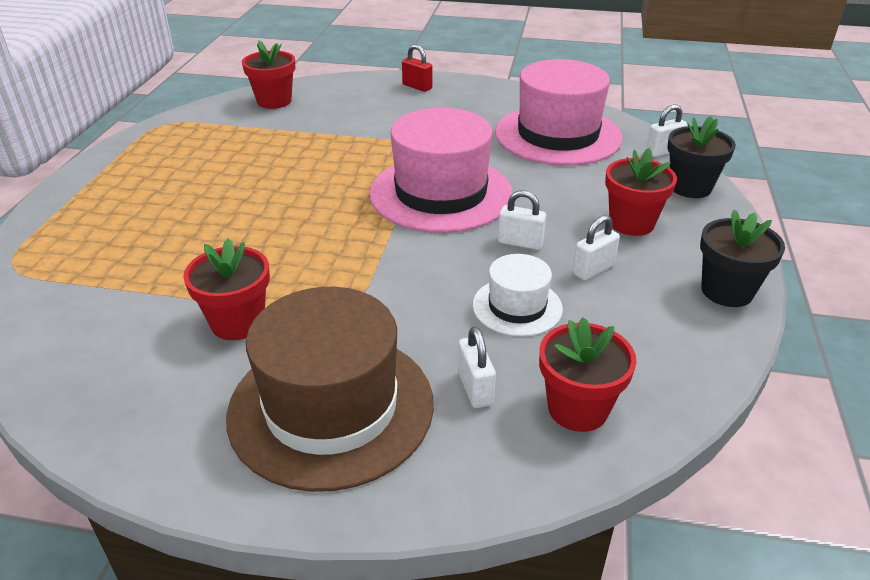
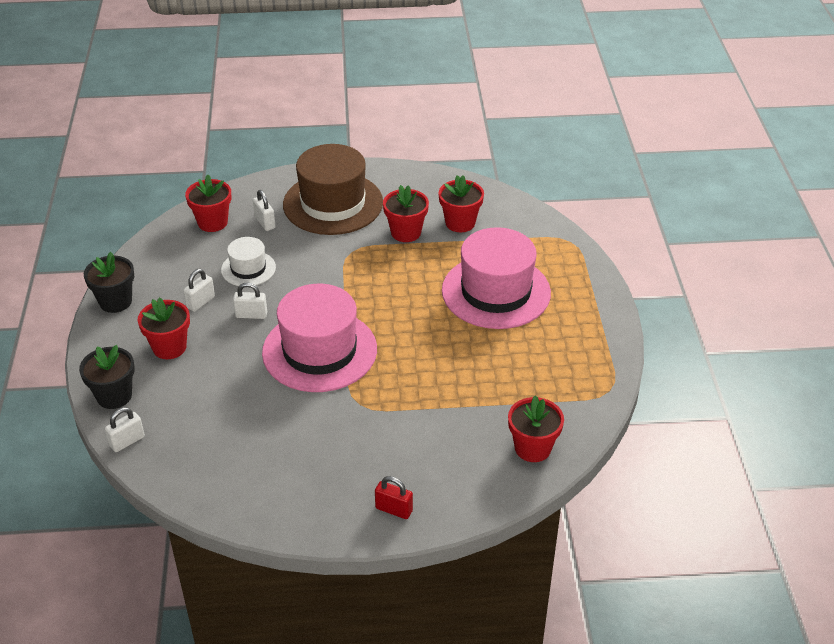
camera: 165 degrees right, 5 degrees up
(138, 323) = (460, 223): none -> red flower pot
(558, 135) = (227, 448): pink hat -> pink hat (496, 292)

